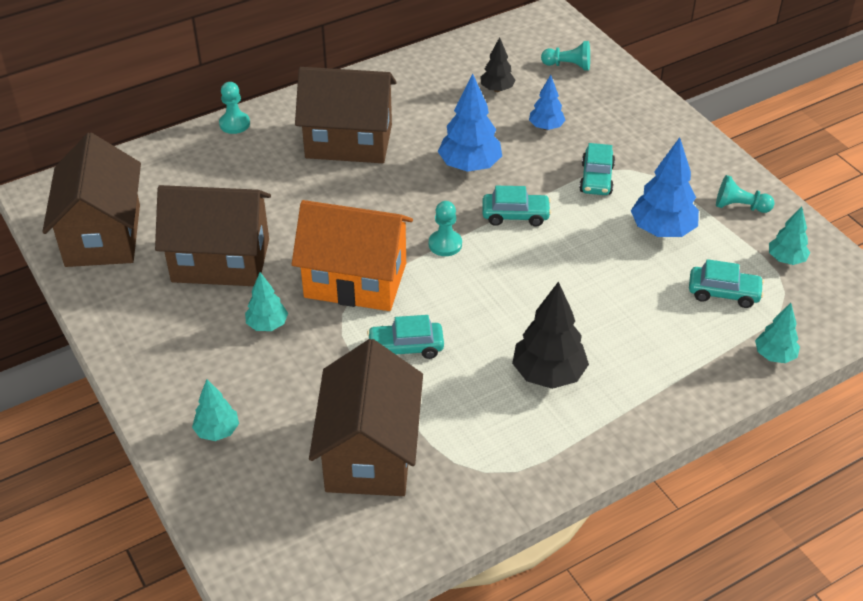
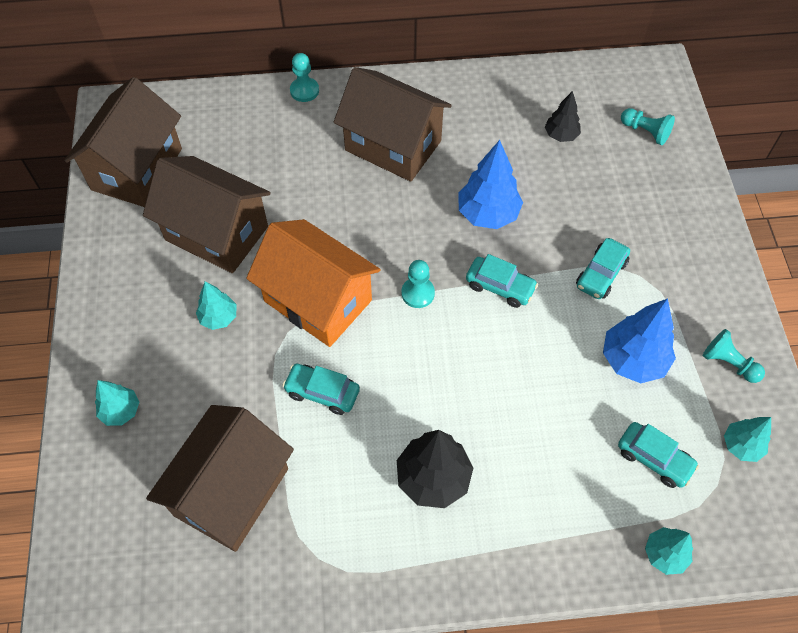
camera: 25 degrees right, 15 degrees up
(546, 127) = (584, 196): blue tree -> none

